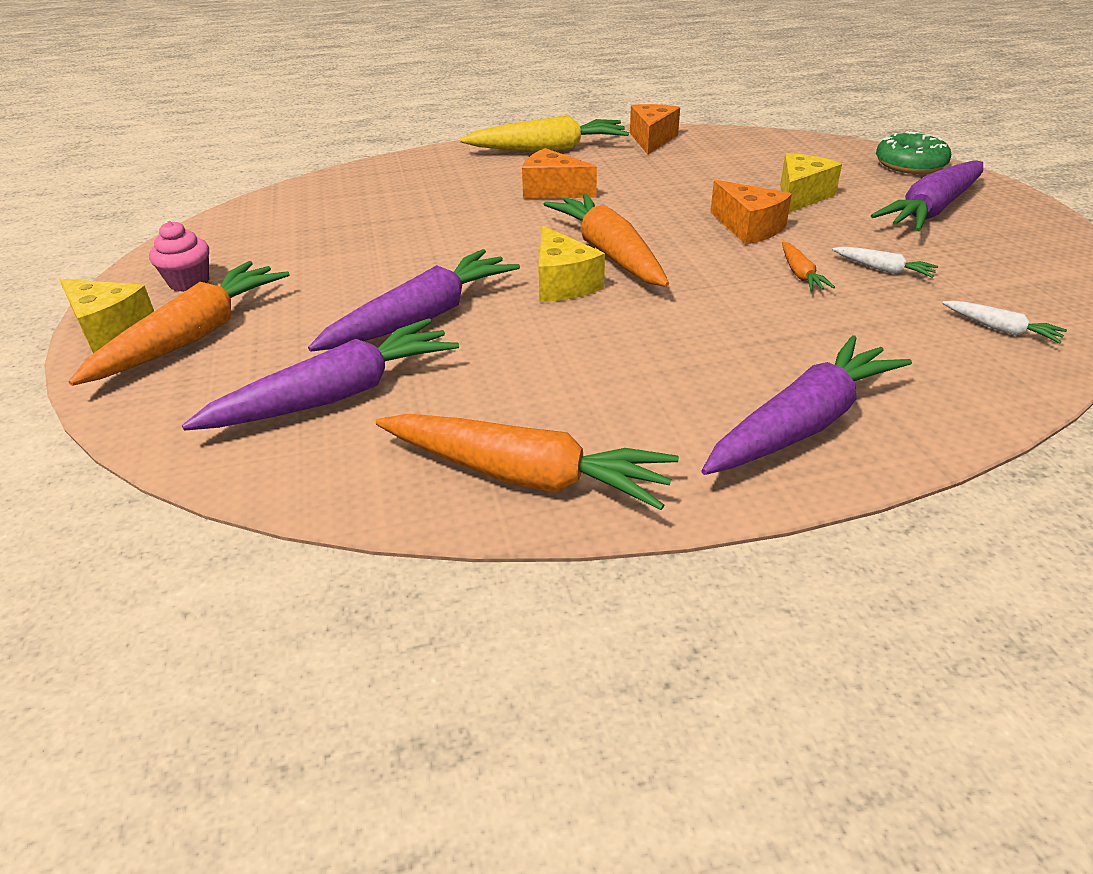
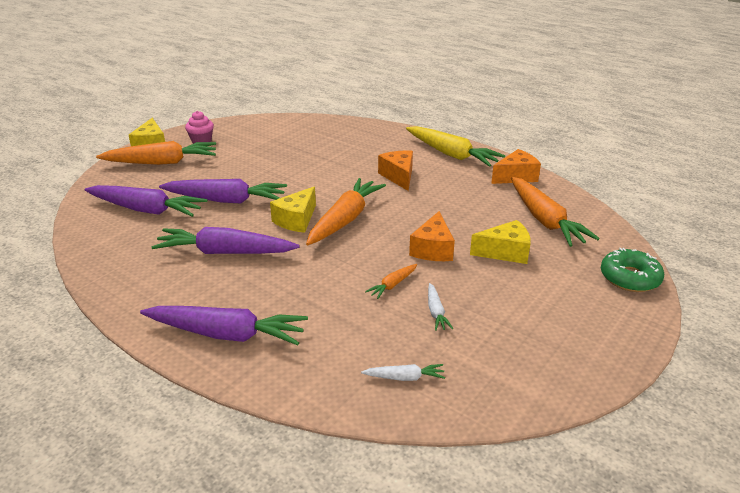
camera: 50 degrees right, 5 degrees down
(524, 475) = (124, 275): orange carrot -> orange carrot (544, 220)
(932, 210) = (558, 307): purple carrot -> purple carrot (225, 252)
(1000, 329) = (404, 377): white carrot -> white carrot turned 90 degrees counterclockwise

